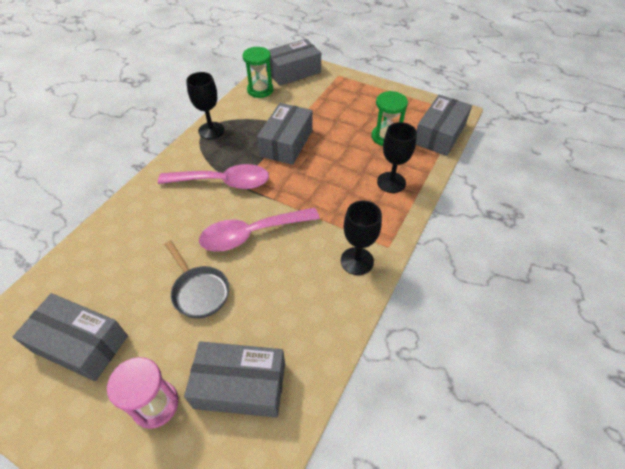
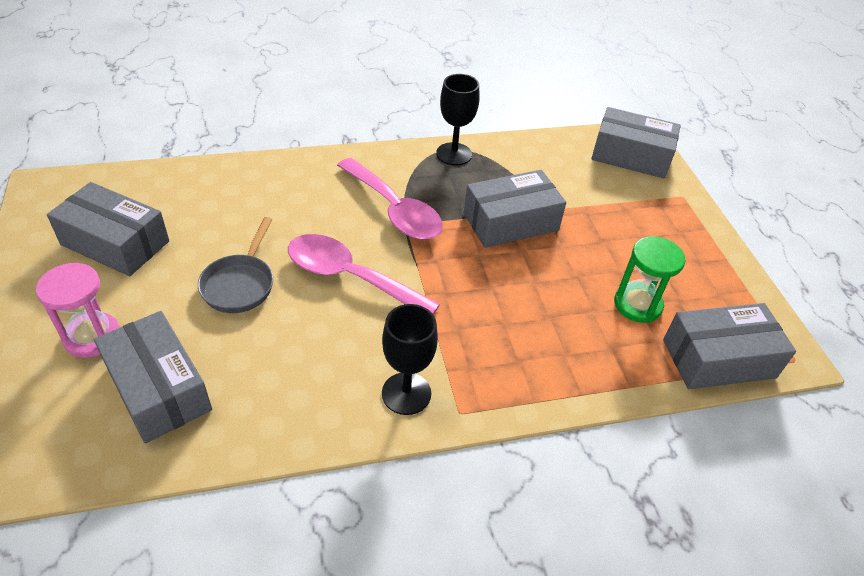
camera: 45 degrees right, 5 degrees down
(80, 343) = (115, 243): grey box -> grey box turned 45 degrees counterclockwise
(260, 90) = (562, 150): green hourglass -> none
(391, 182) = (566, 355): black goblet -> none

